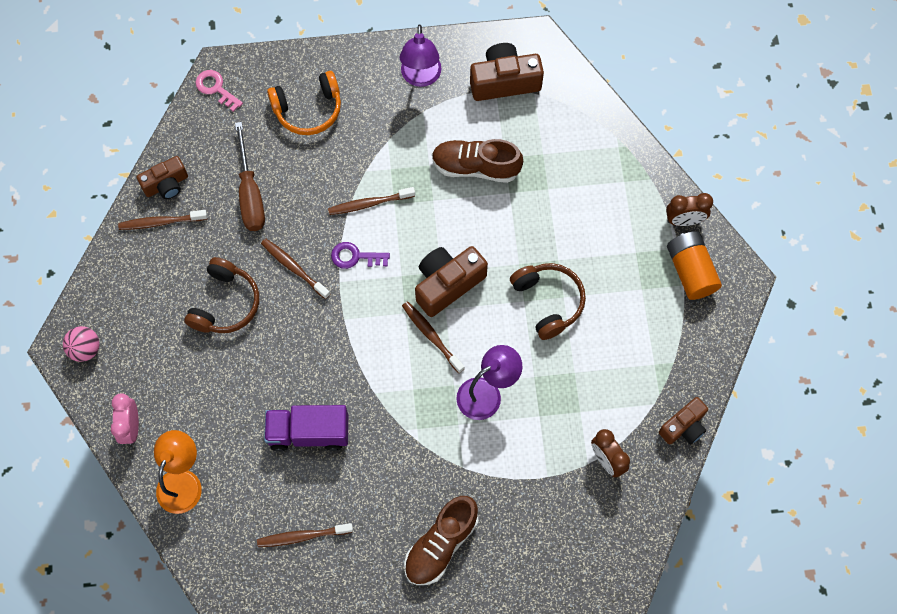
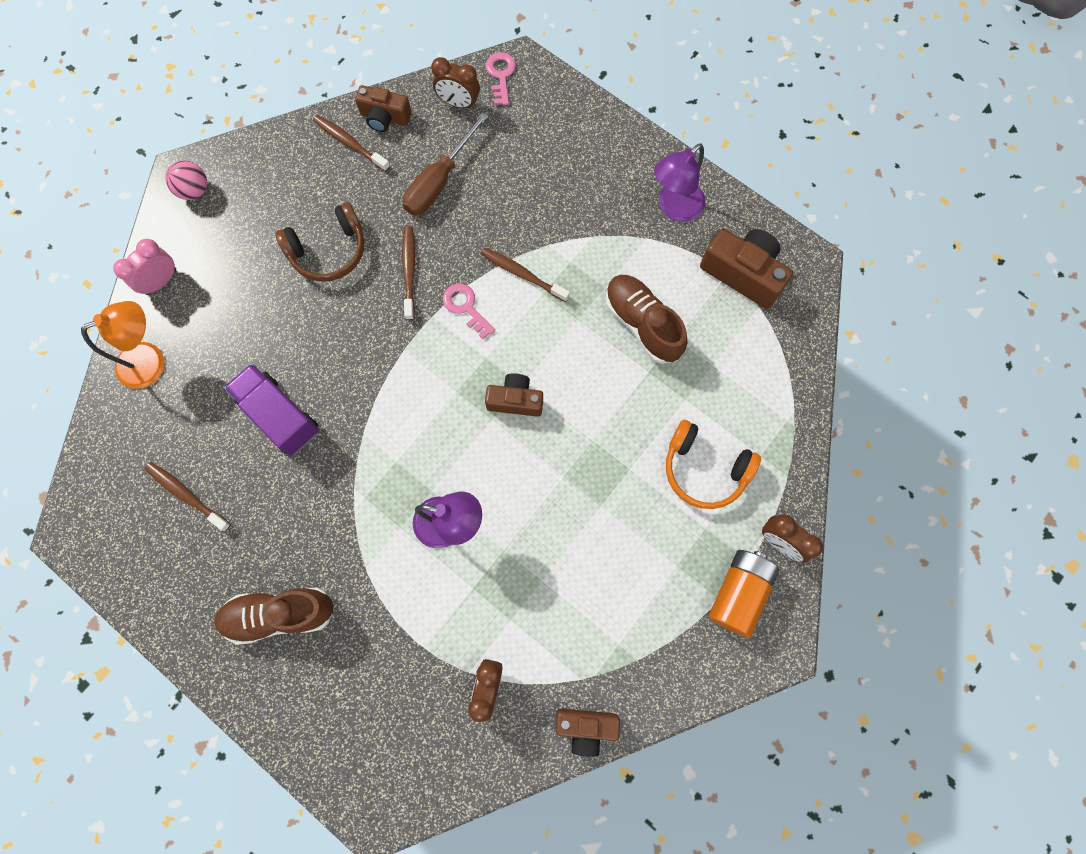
camera: 45 degrees right, 5 degrees up
(207, 131) = (459, 103): none -> brown clock
(308, 110) = (554, 154): orange headphones -> orange headphones (704, 469)
(355, 257) = (465, 307): purple key -> pink key
(431, 336) = (457, 431): brown toothbrush -> none
(447, 284) = (515, 400): brown camera -> brown camera, size x0.65
(548, 301) = (584, 497): brown headphones -> none

